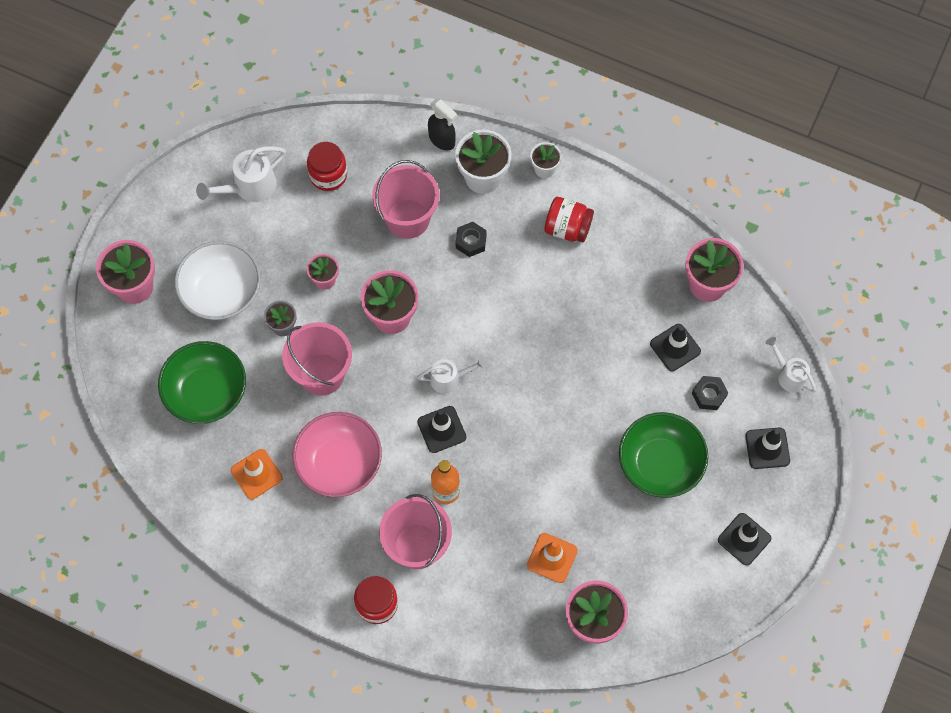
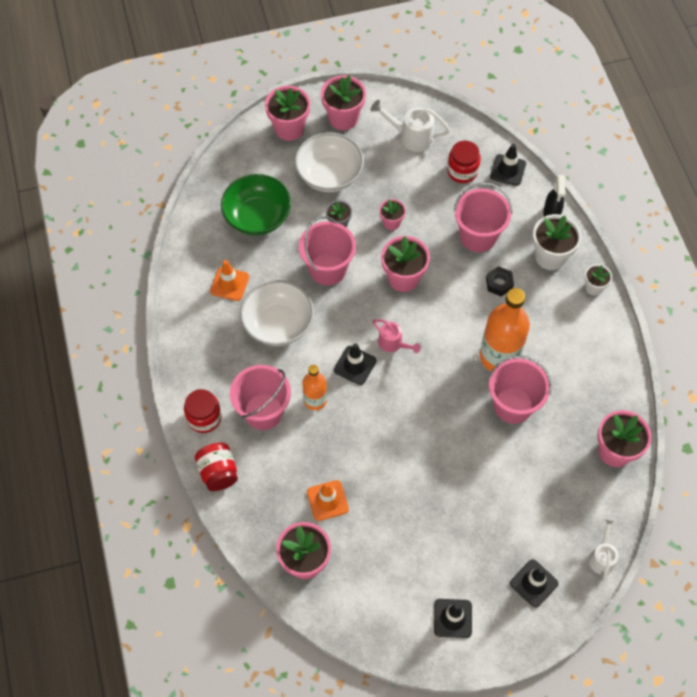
camera: 50 degrees right, 5 degrees down
(171, 229) = (343, 118): none -> pink flower pot
(339, 463) = (278, 324): pink bowl -> white bowl
(449, 379) = (393, 344): white watering can -> pink watering can
(541, 301) = (499, 356): none -> orange bottle
(567, 228) = (566, 333): red jar -> red jar (218, 472)
(596, 329) = (513, 405): none -> pink bucket
(660, 464) = (456, 519): green bowl -> none
(675, 347) = (548, 465): black traffic cone -> black traffic cone (508, 170)
(709, 395) = (535, 513): black nut -> none

